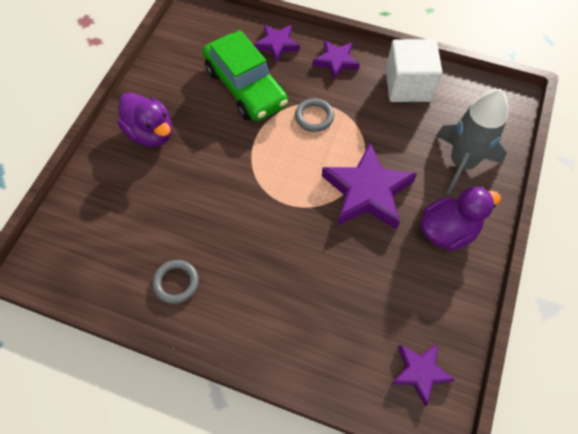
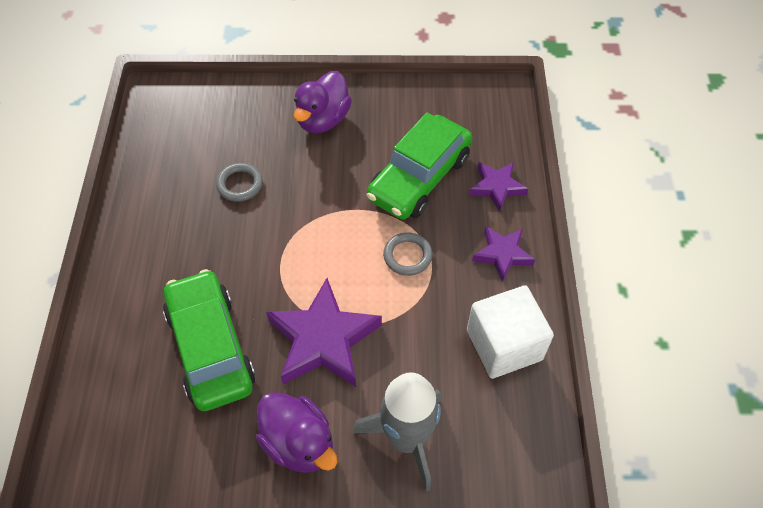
camera: 70 degrees right, 5 degrees down
(176, 283) = (161, 201): grey ring -> grey ring (240, 184)
(347, 274) = (210, 348): none -> green car
(420, 372) = (111, 452): purple star -> none

